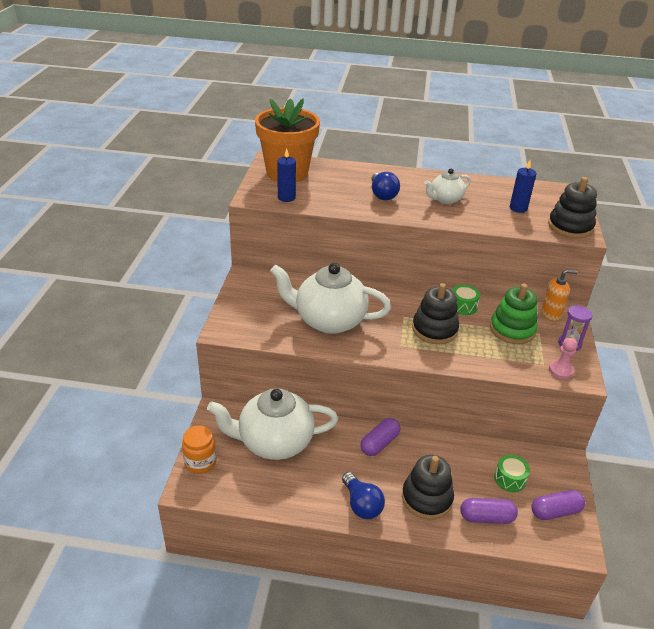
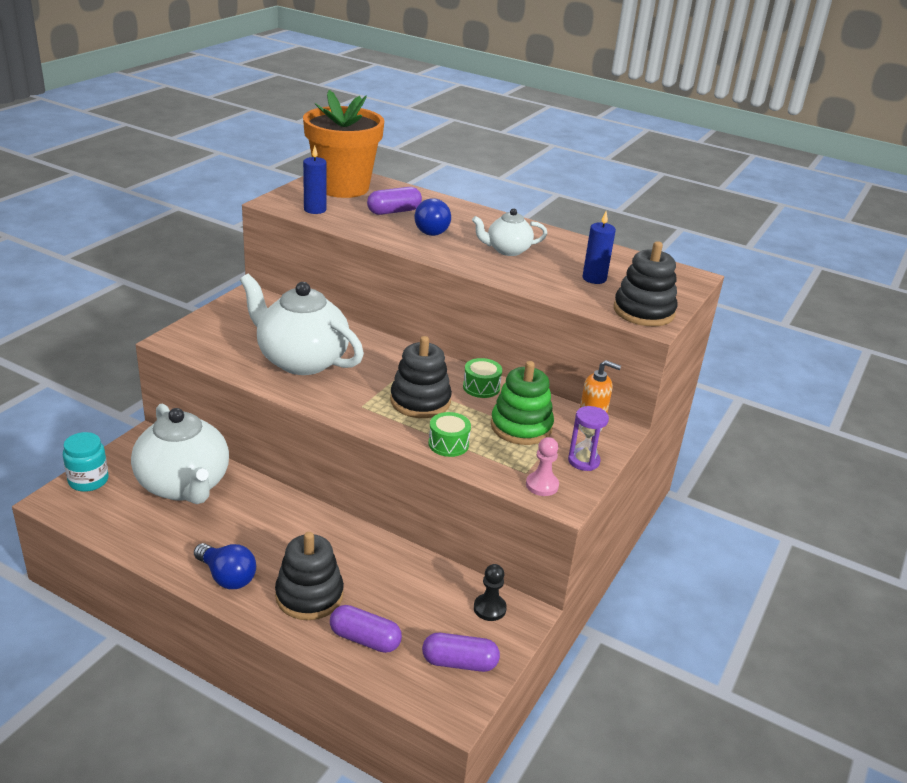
camera: 20 degrees right, 5 degrees down
(200, 462) = (88, 480): orange jar -> turquoise jar
(274, 442) = (184, 485): white teapot -> white teapot turned 135 degrees counterclockwise
(361, 504) = (227, 577): blue light bulb -> blue light bulb turned 45 degrees counterclockwise
(379, 443) = (303, 523): purple capsule -> purple capsule (394, 211)
(510, 479) = (431, 609): green drum -> green drum (448, 444)
(543, 465) = (489, 608): none -> black pawn

